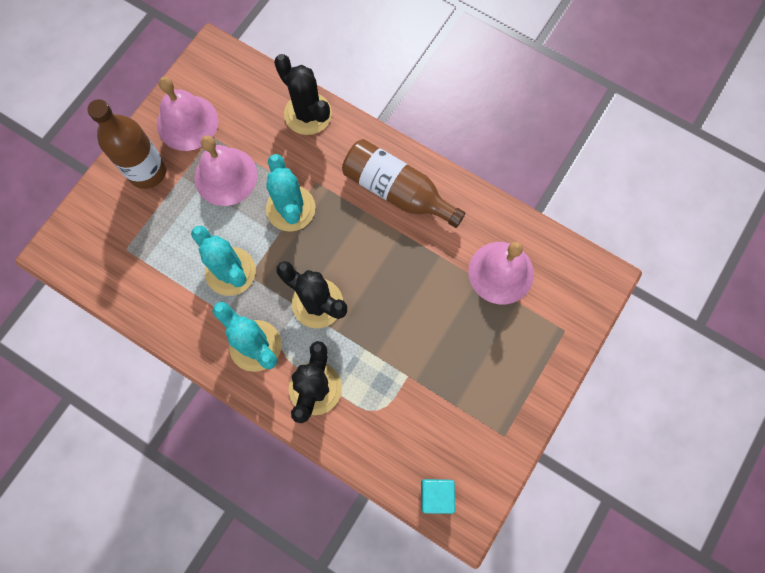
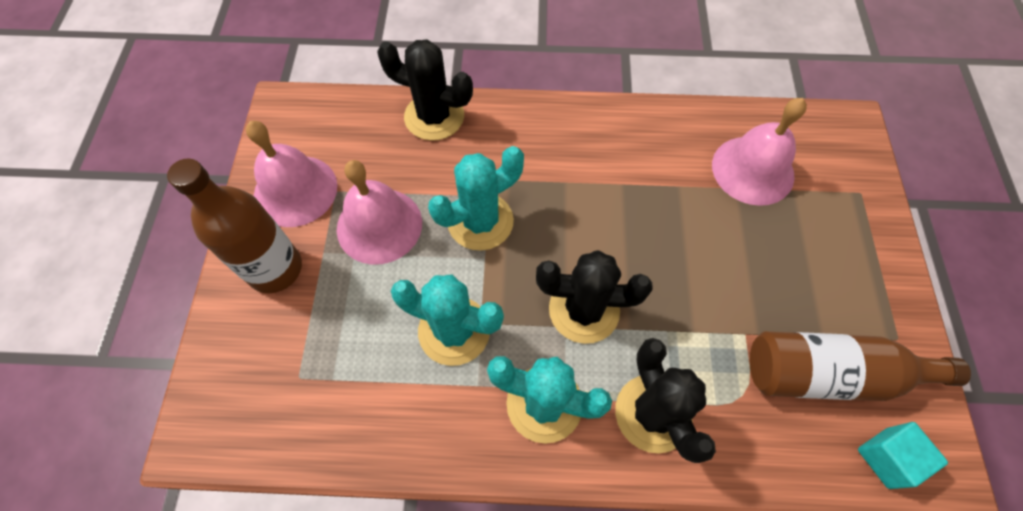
camera: 30 degrees left, 10 degrees down
(291, 208) = (480, 221): turquoise cactus -> turquoise cactus turned 75 degrees counterclockwise
(397, 191) = (585, 145): brown bottle -> brown bottle (829, 374)

